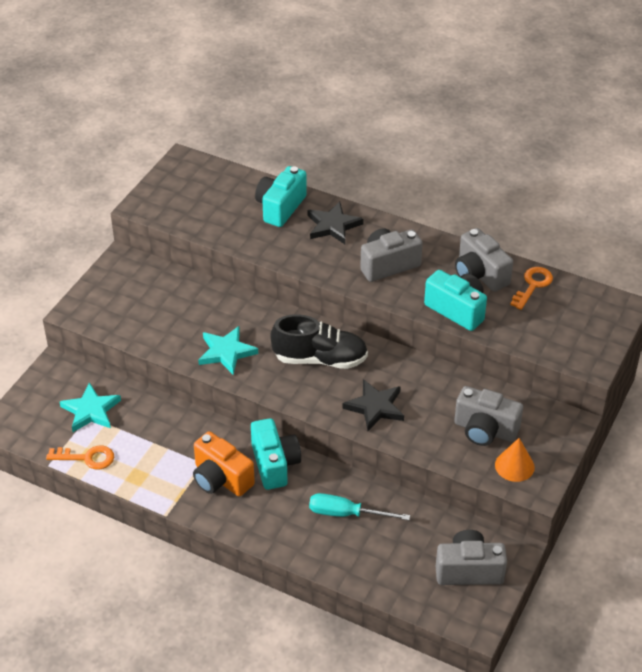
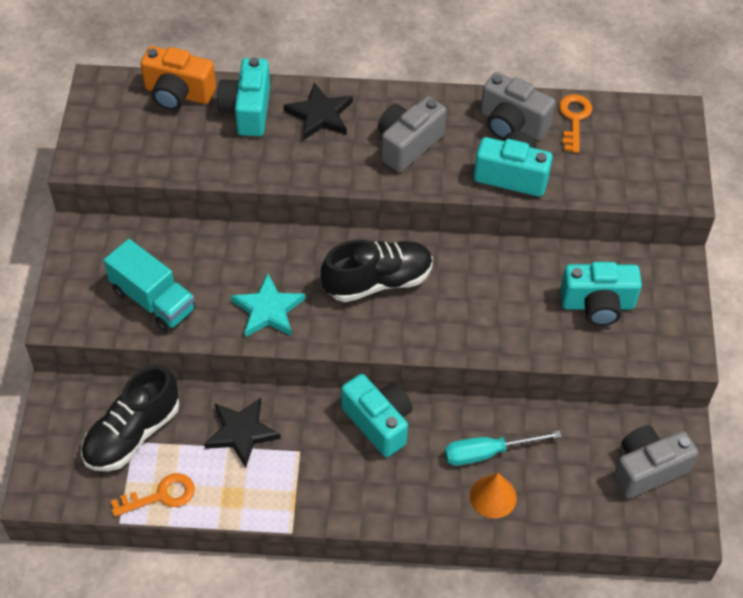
camera: 25 degrees left, 10 degrees up
(91, 410) = (132, 434): turquoise star -> black shoe
(147, 319) = (153, 300): none -> turquoise truck
(221, 479) = (329, 463): orange camera -> orange camera (178, 93)
(375, 407) = (469, 319): black star -> black star (241, 433)
(485, 430) = (597, 305): grey camera -> turquoise camera
(514, 466) = (650, 336): orange cone -> orange cone (493, 496)

